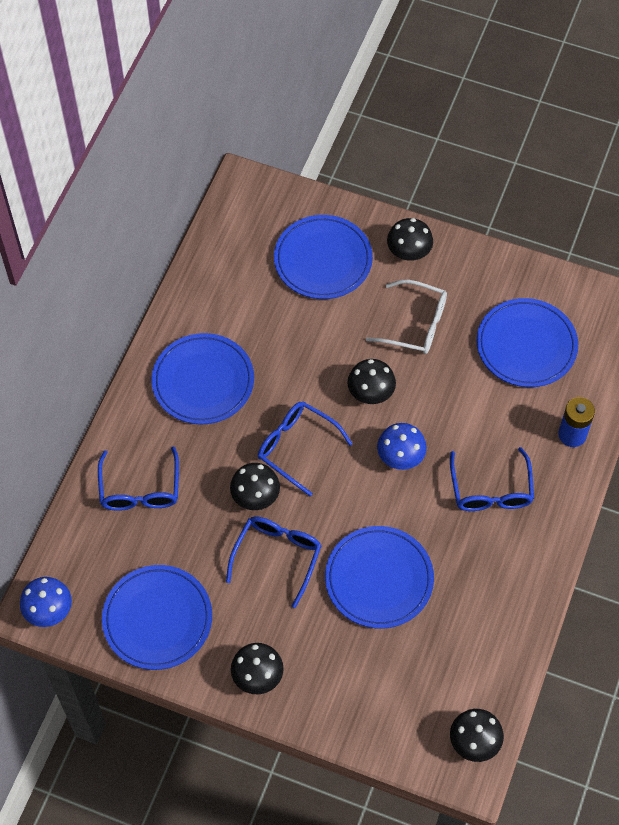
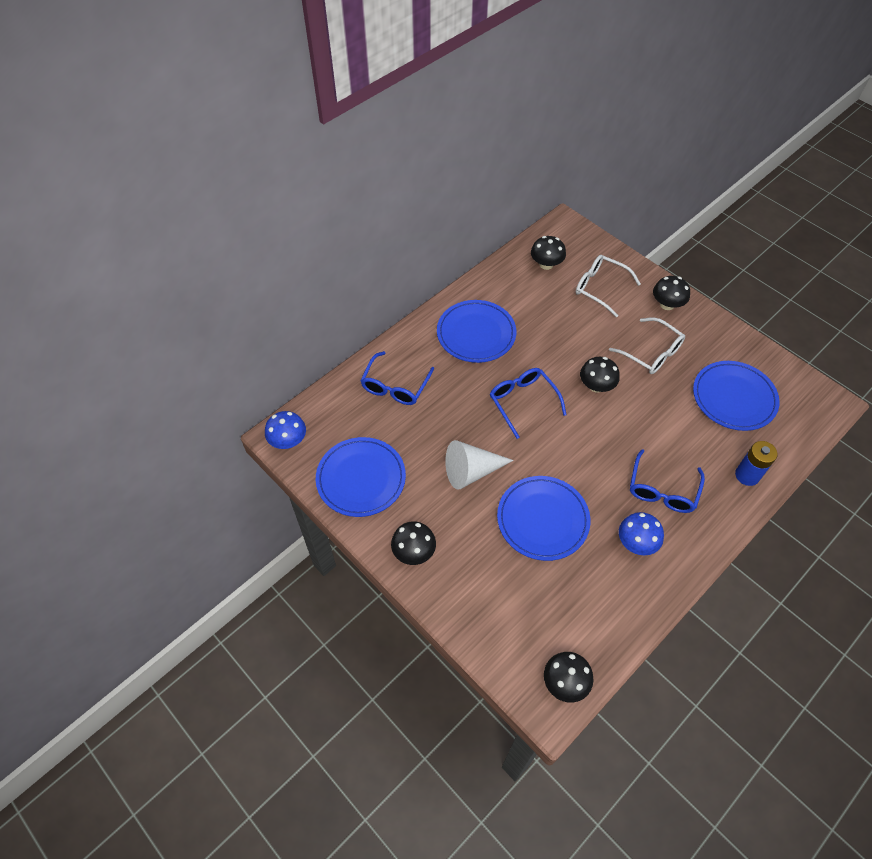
camera: 25 degrees right, 5 degrees down
(255, 496) = (476, 423): black mushroom -> black mushroom (546, 264)
(277, 557) = (471, 471): blue glasses -> white cone
(323, 260) = (600, 288): blue plate -> white glasses
(400, 456) = (599, 438): blue mushroom -> blue mushroom (636, 542)

